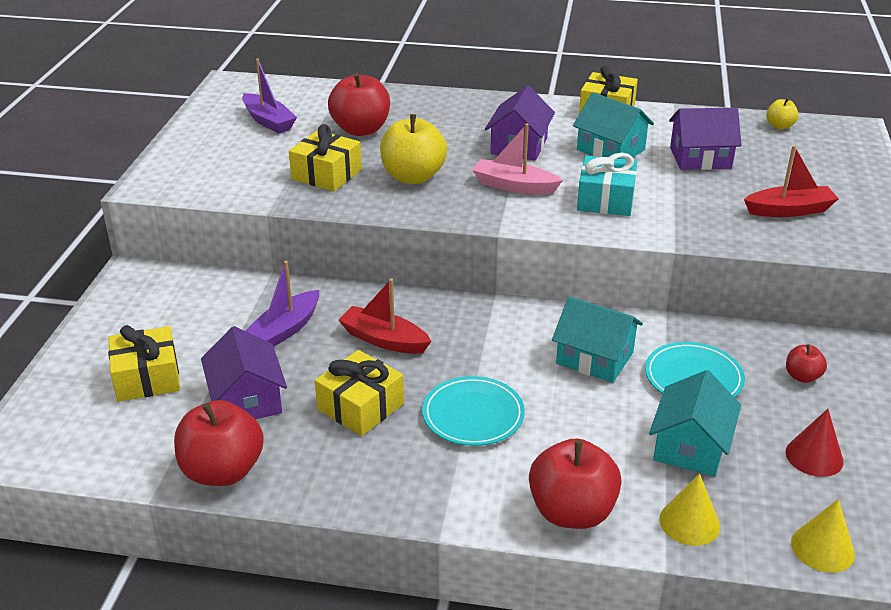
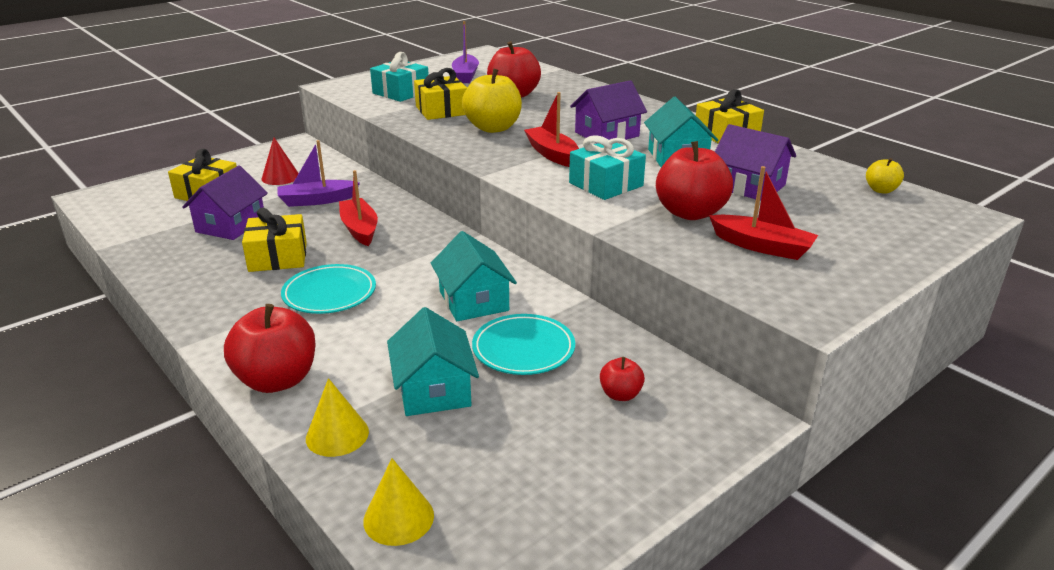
camera: 40 degrees right, 5 degrees down
(222, 471) = (152, 253): red apple -> red apple (690, 213)
(241, 167) = (401, 92): none -> turquoise gift
(514, 186) = (552, 154): pink boat -> red boat
(690, 446) = (434, 389): turquoise house -> turquoise house turned 75 degrees counterclockwise
(814, 456) = (519, 453): red cone -> red cone (280, 177)

